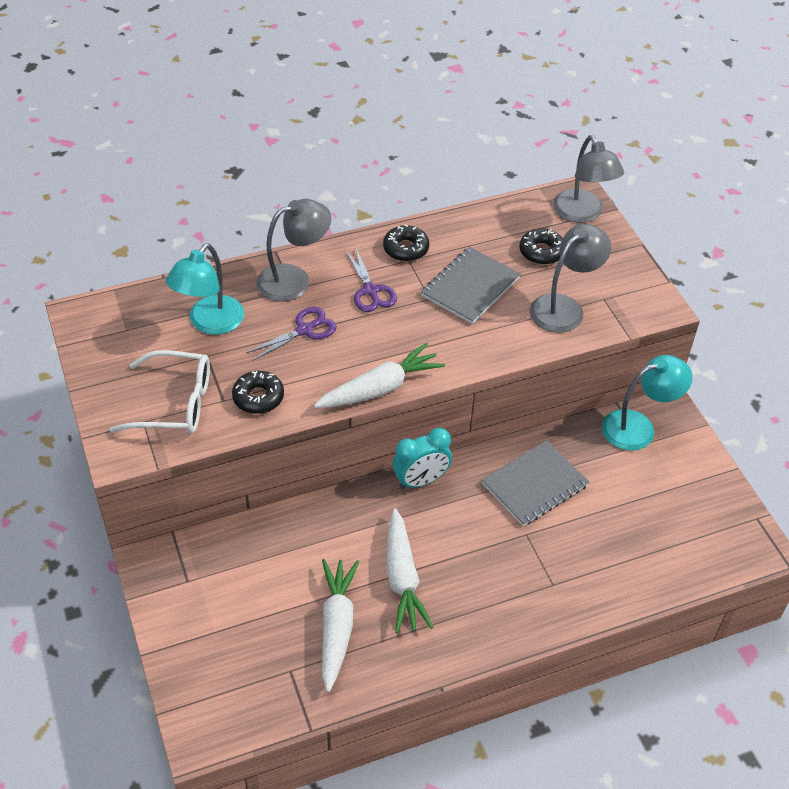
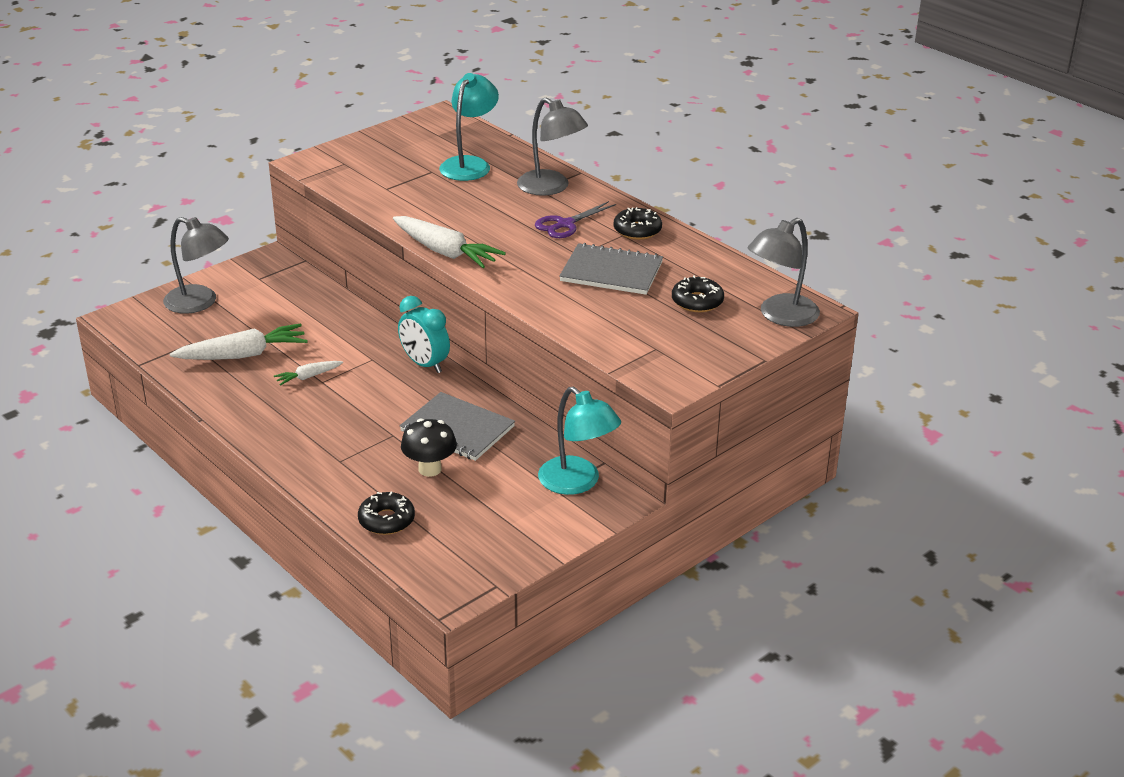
camera: 70 degrees right, 15 degrees down
(175, 403) = (370, 171): white glasses -> none
(210, 323) = (469, 164): turquoise lamp -> turquoise lamp turned 105 degrees clockwise
(258, 397) = (399, 202): black donut -> black donut (386, 520)
(304, 330) = (492, 205): purple scissors -> none
(403, 578) = (308, 377): white carrot -> white carrot, size x0.52
(564, 307) = (624, 327): grey lamp -> grey lamp (200, 303)
(588, 520) = (430, 469): none -> black mushroom

